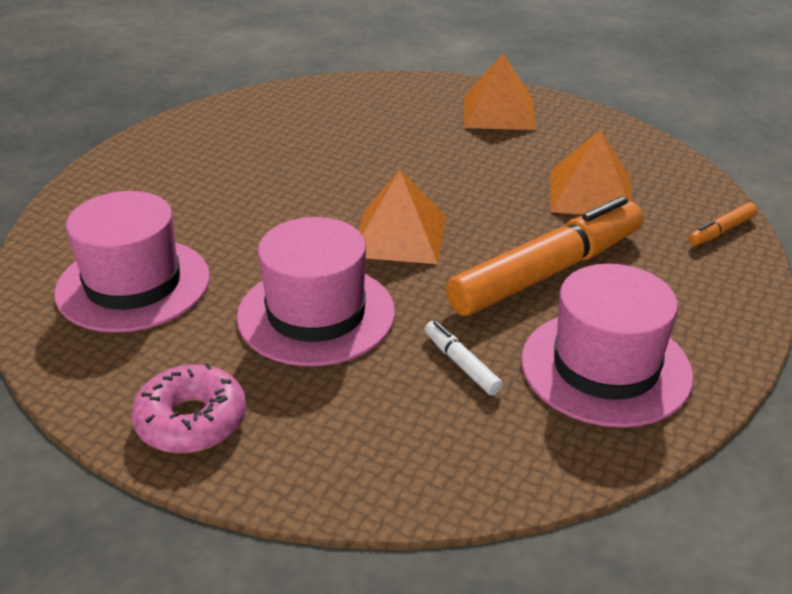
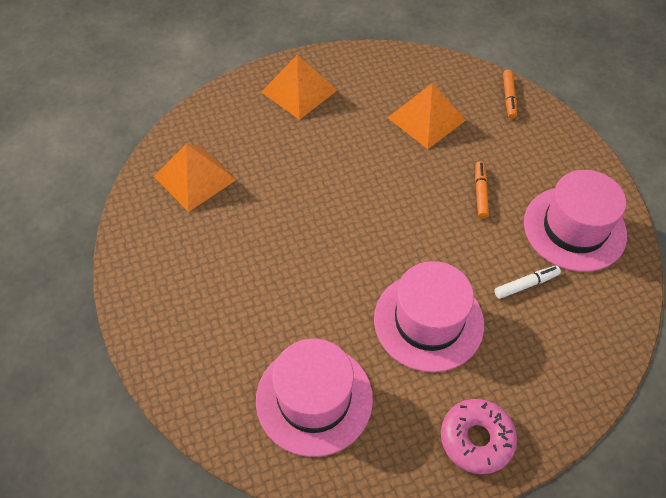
camera: 50 degrees left, 20 degrees up
(399, 236) = (387, 231): orange pyramid -> orange pyramid (195, 178)
(461, 364) = (526, 285): white marker -> white marker turned 150 degrees clockwise
(546, 272) = (480, 193): orange marker -> orange marker, size x0.41

